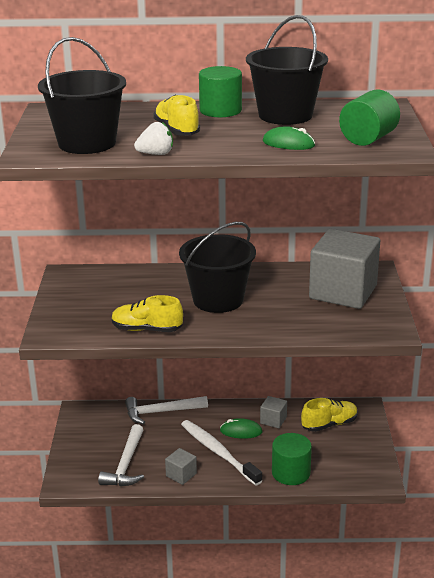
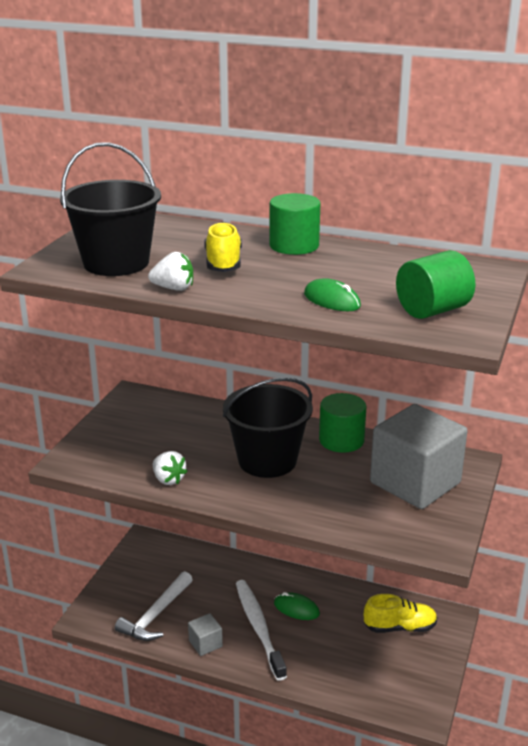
camera: 20 degrees right, 0 degrees up
(147, 329) = (168, 479): yellow shoe -> white strawberry
(161, 412) = (224, 563): white hammer -> none
(273, 420) = (339, 605): grey cube -> none
(285, 115) = (361, 263): black bucket -> none
(291, 473) = (325, 676): green cylinder -> green cylinder (341, 440)

